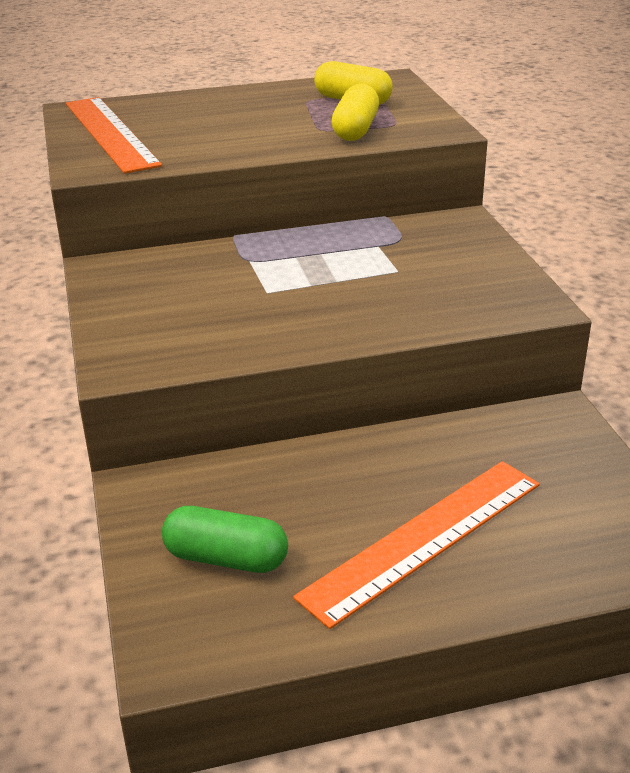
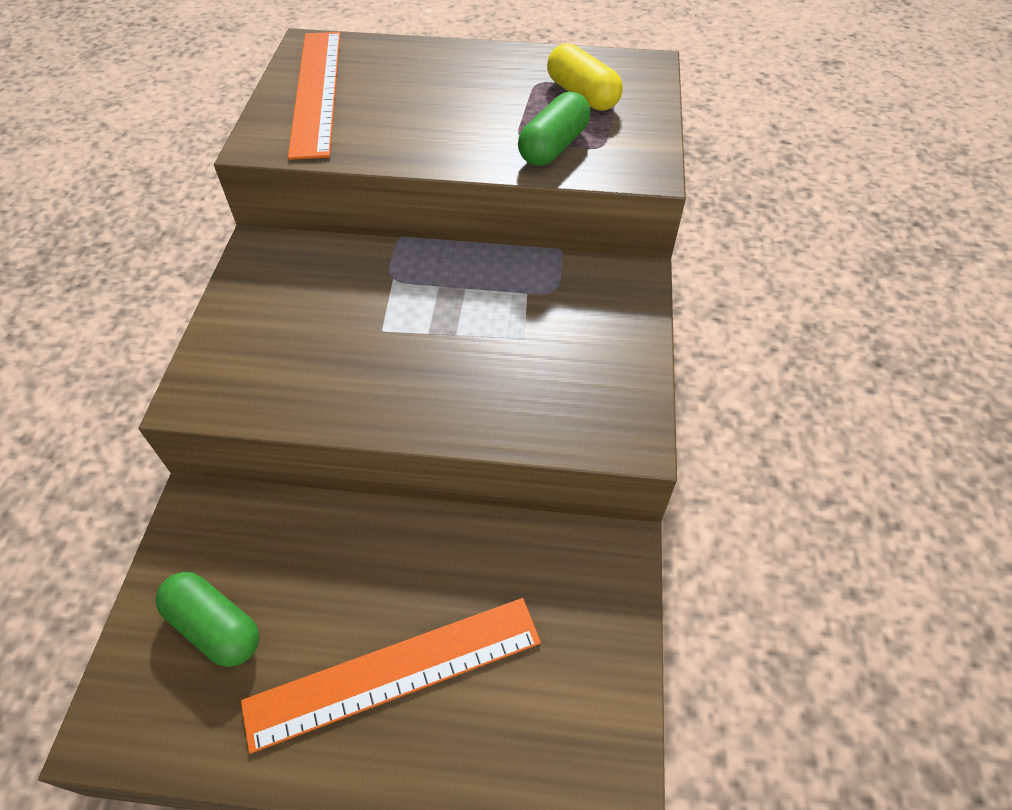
camera: 20 degrees right, 20 degrees up
(355, 130) = (553, 146): yellow capsule -> green capsule

